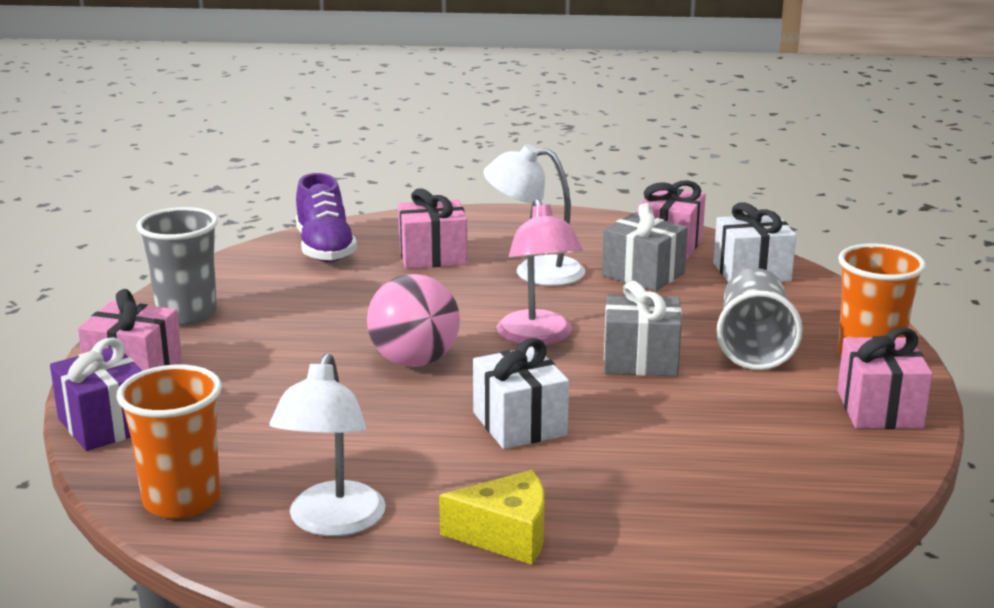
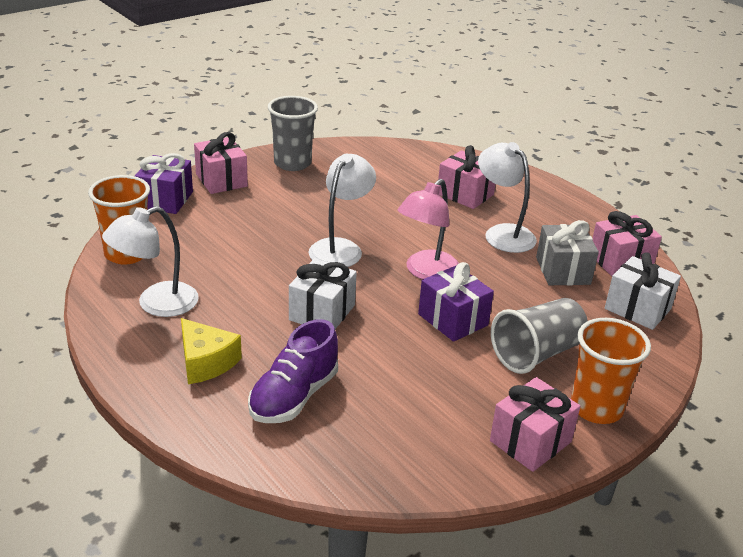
camera: 45 degrees right, 10 degrees up
(325, 249) = (419, 161): purple shoe -> purple shoe (294, 396)
(414, 361) = (340, 248): pink ball -> white lamp
(641, 360) = (453, 319): grey gift -> purple gift

